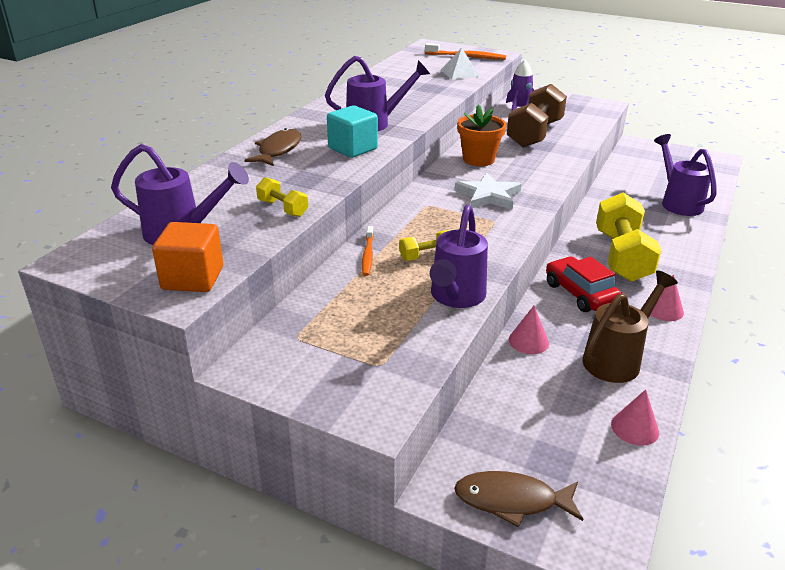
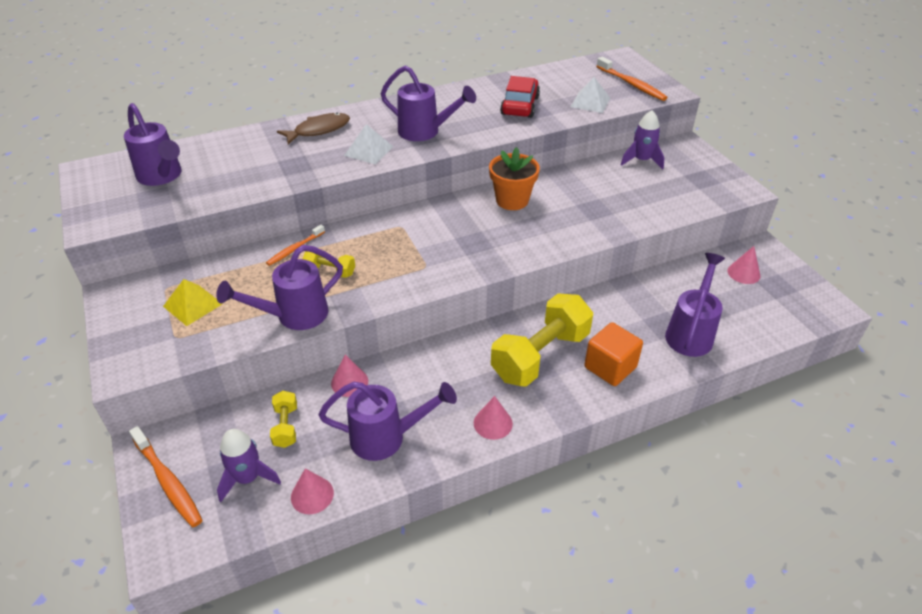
camera: 40 degrees right, 10 degrees up
(193, 278) = (117, 215): orange cube -> orange cube (610, 367)
(283, 208) = (241, 185): yellow dumbbell -> yellow dumbbell (286, 426)
(349, 335) = (193, 305): none -> yellow pyramid
(352, 148) = (368, 151): turquoise cube -> white pyramid
(488, 195) = (460, 240): white star -> none
(512, 500) = (168, 481): brown fish -> orange toothbrush
(534, 134) = (608, 195): brown dumbbell -> none
(570, 451) = (248, 478): none -> purple rocket
(580, 293) = (449, 368): red car -> red car (519, 106)
(617, 359) = (387, 437): brown watering can -> purple watering can
(650, 160) = (743, 273): none -> pink cone

